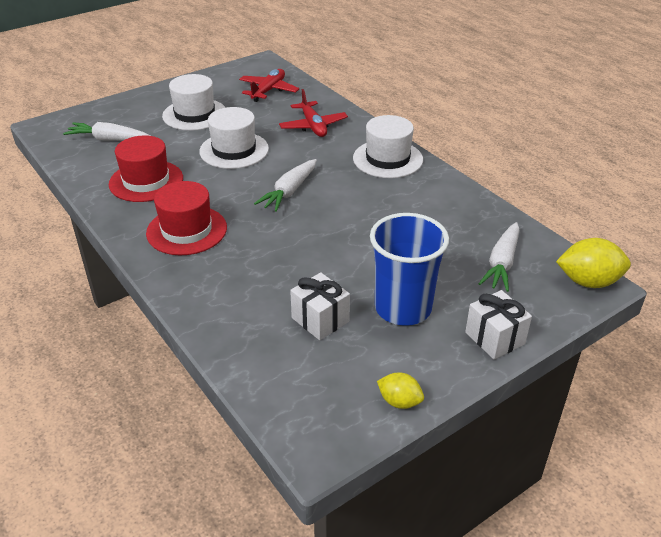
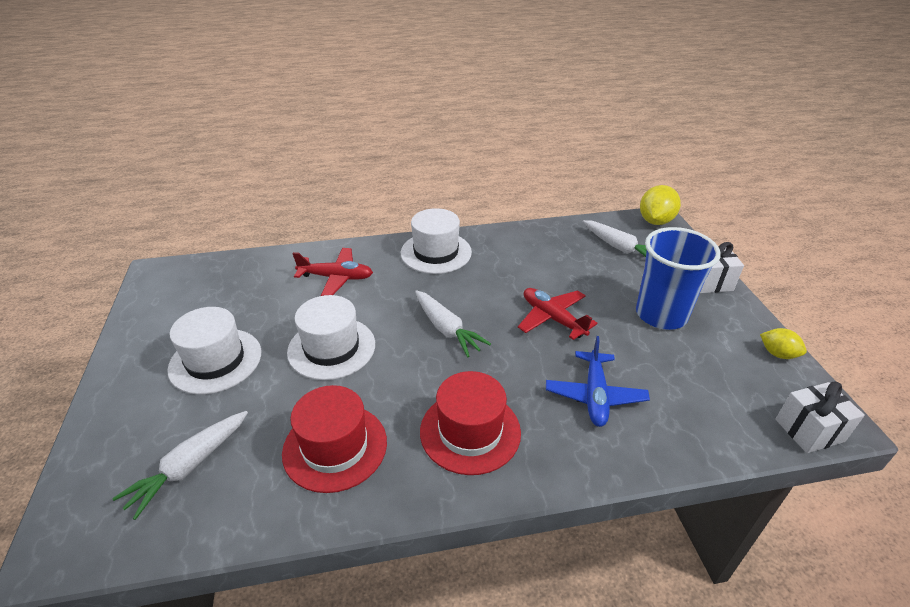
camera: 65 degrees left, 0 degrees up
(259, 283) = (595, 395): none -> blue plane
(268, 90) = (228, 286): red plane -> red plane (552, 318)
(320, 320) = (664, 368): white gift -> white gift (809, 430)
(399, 401) = (777, 354): yellow lemon -> yellow lemon turned 75 degrees clockwise

